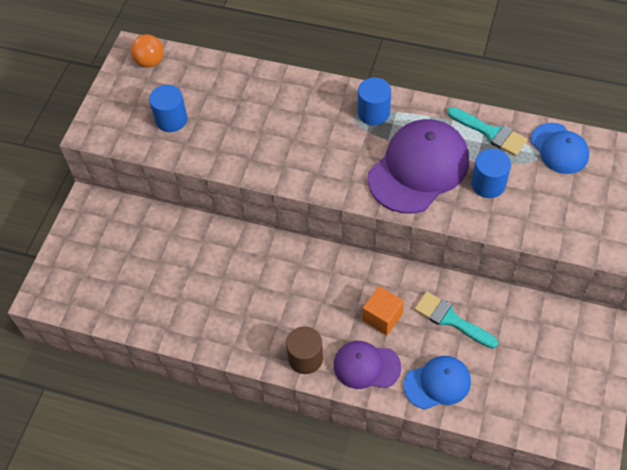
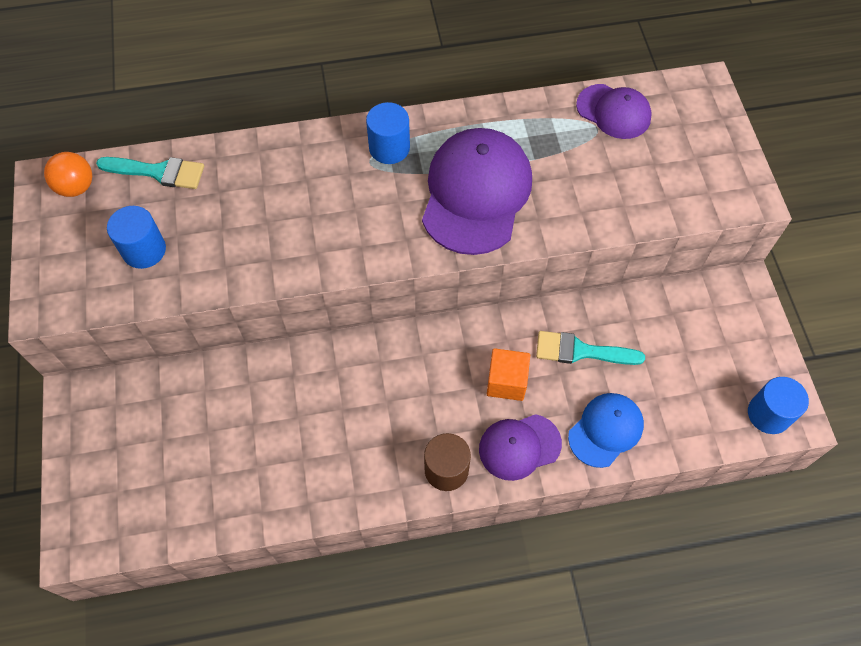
camera: 30 degrees left, 5 degrees up
(488, 184) = (561, 181): blue cylinder -> blue cylinder (768, 414)
(490, 133) = (532, 122): turquoise brush -> turquoise brush (158, 172)
(559, 148) = (613, 111): blue cap -> purple cap

